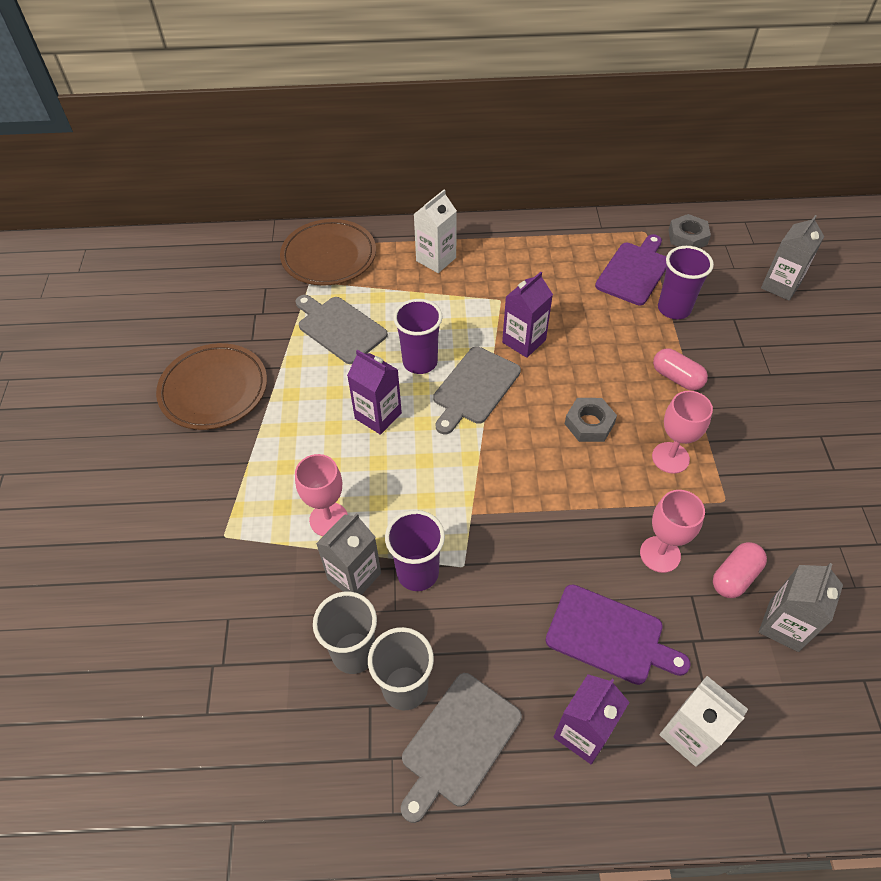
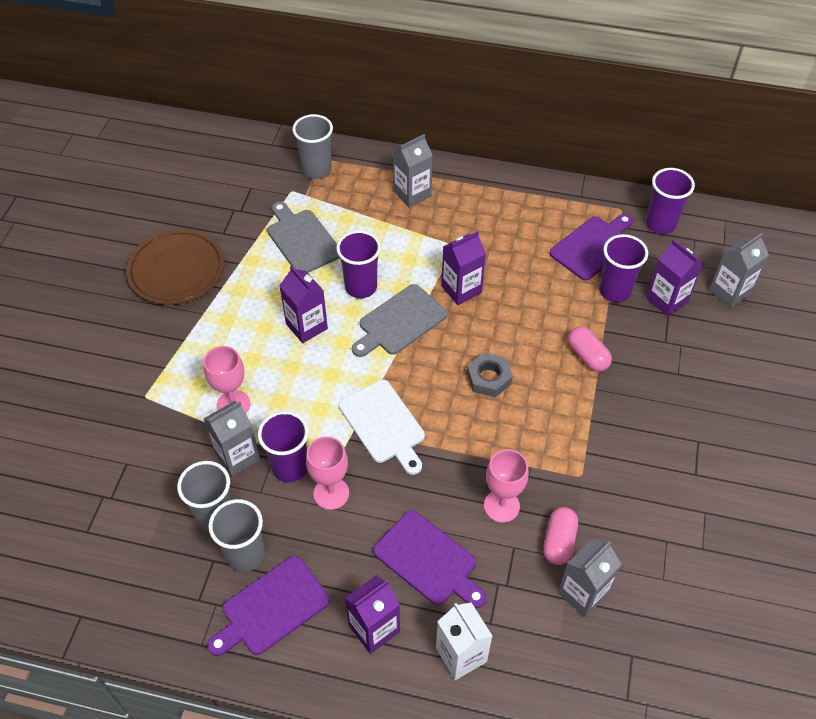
camera: 15 degrees right, 0 degrees up
(329, 256) = (317, 170): brown plate -> grey cup
(436, 259) = (412, 194): white carton -> grey carton
(458, 743) = (272, 608): grey cutting board -> purple cutting board
(501, 499) = (383, 424): none -> white cutting board
(670, 458) = (548, 426): pink goblet -> pink goblet (331, 493)
(687, 237) = (660, 224): grey nut -> purple cup
(726, 306) = (667, 300): none -> purple carton
(734, 576) = (559, 541): pink capsule -> pink capsule turned 45 degrees counterclockwise

